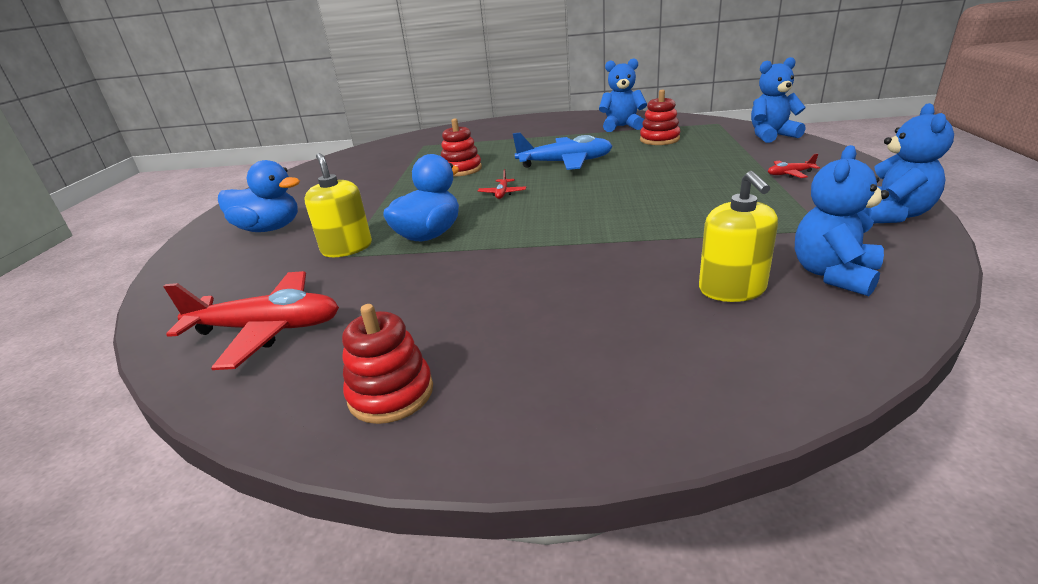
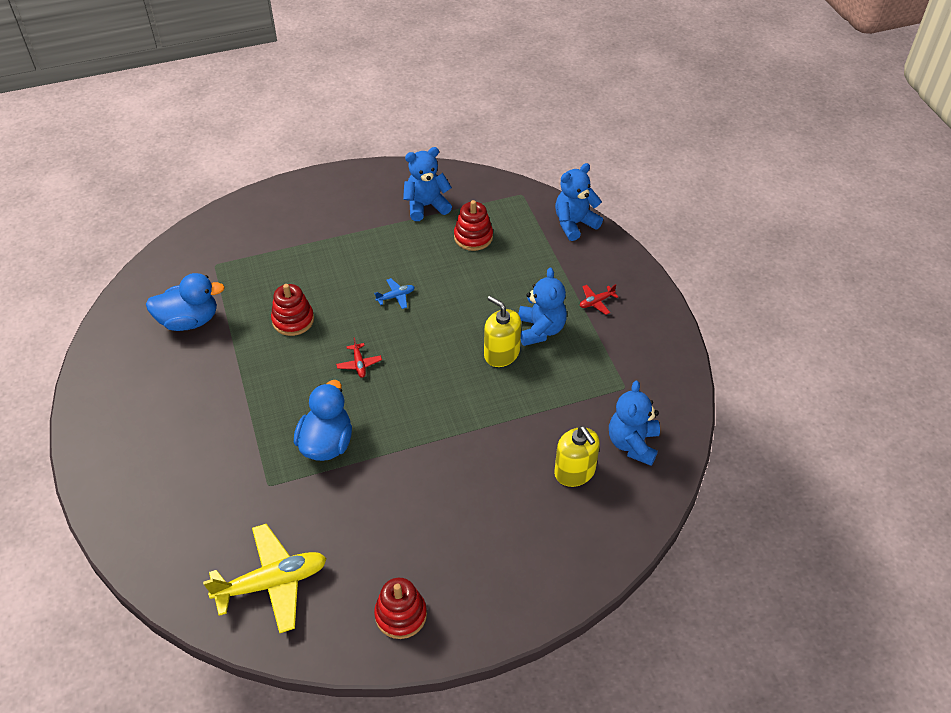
camera: 25 degrees left, 20 degrees up
(267, 329) = (272, 583): red plane -> yellow plane
(269, 229) = (159, 458): blue duck -> blue duck (189, 320)
(347, 248) = (263, 475): yellow soap dispenser -> yellow soap dispenser (501, 354)
(565, 163) = (396, 296): blue plane -> blue plane, size x0.44
(891, 215) = (667, 361): blue teddy bear -> blue teddy bear (540, 330)

